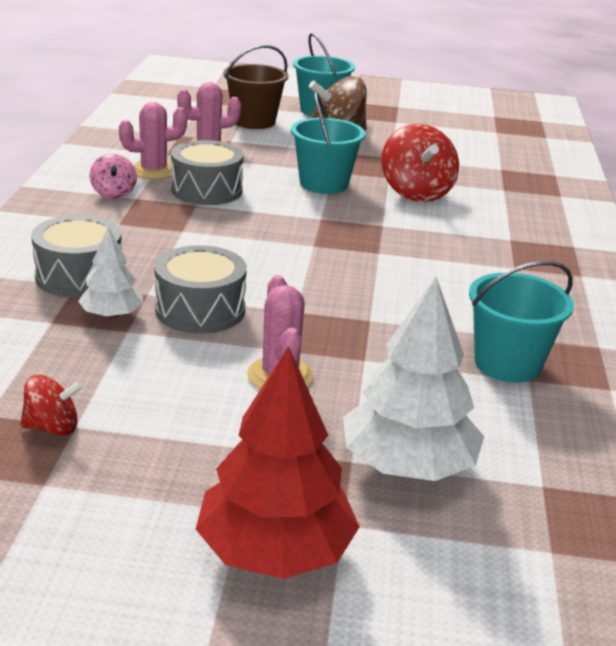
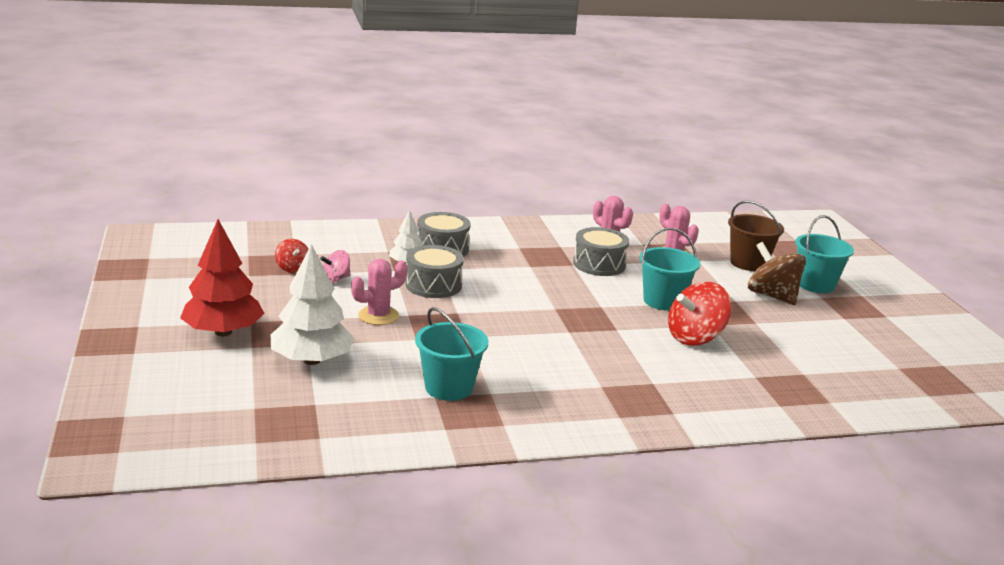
camera: 70 degrees right, 5 degrees down
(113, 193) = (559, 239): pink spinning top -> pink spinning top (335, 279)

